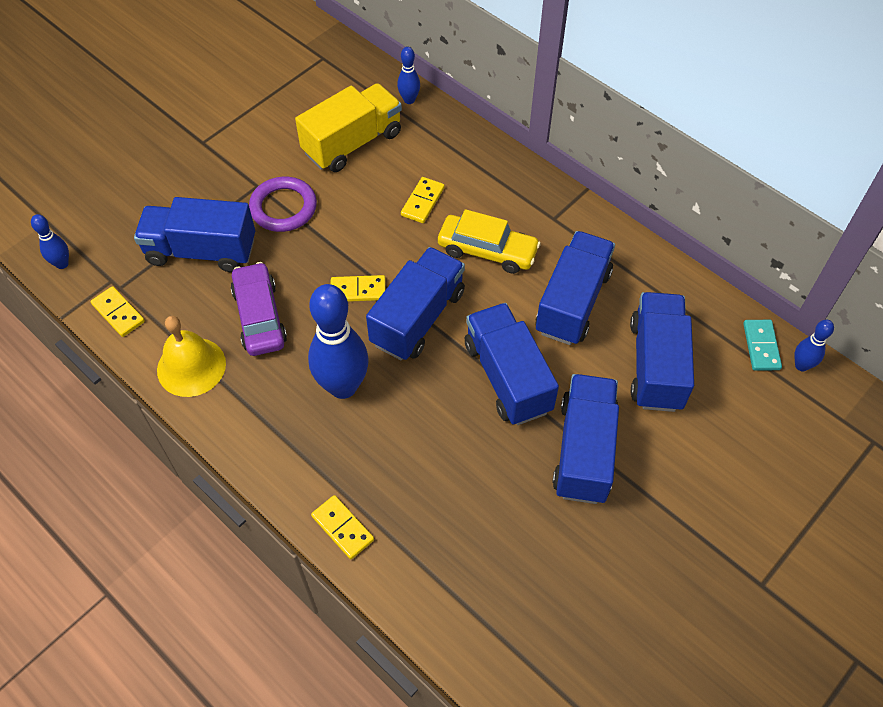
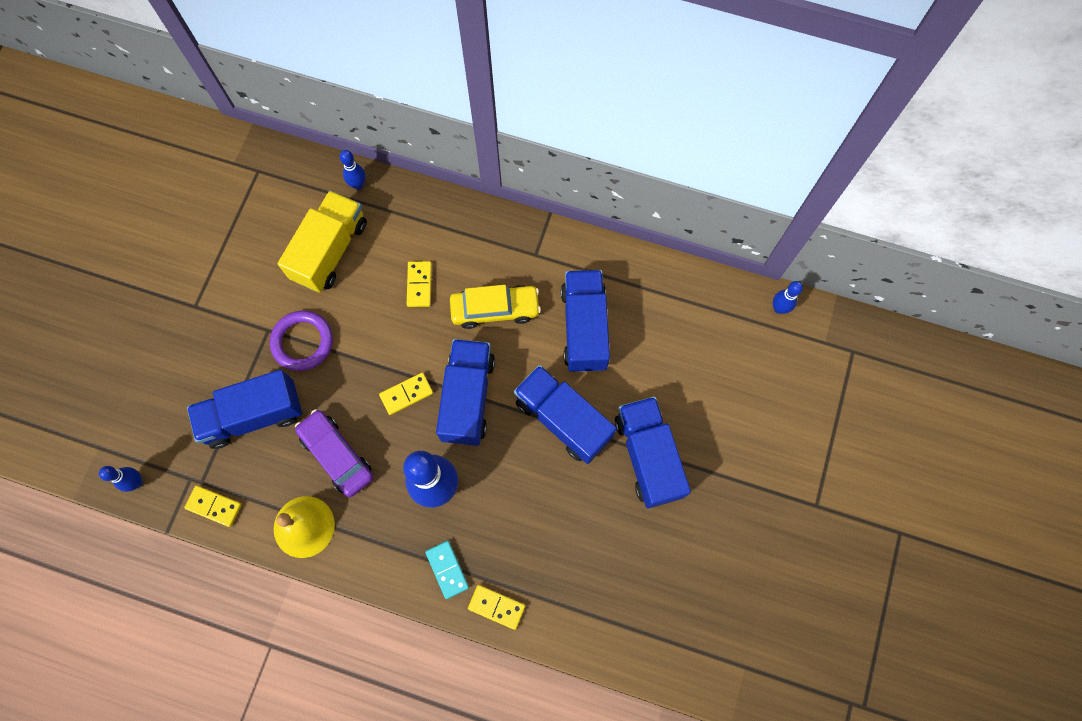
camera: 25 degrees left, 15 degrees up
(656, 365) = (671, 357): blue truck -> none
(761, 346) = (743, 304): turquoise domino -> turquoise domino (447, 569)

